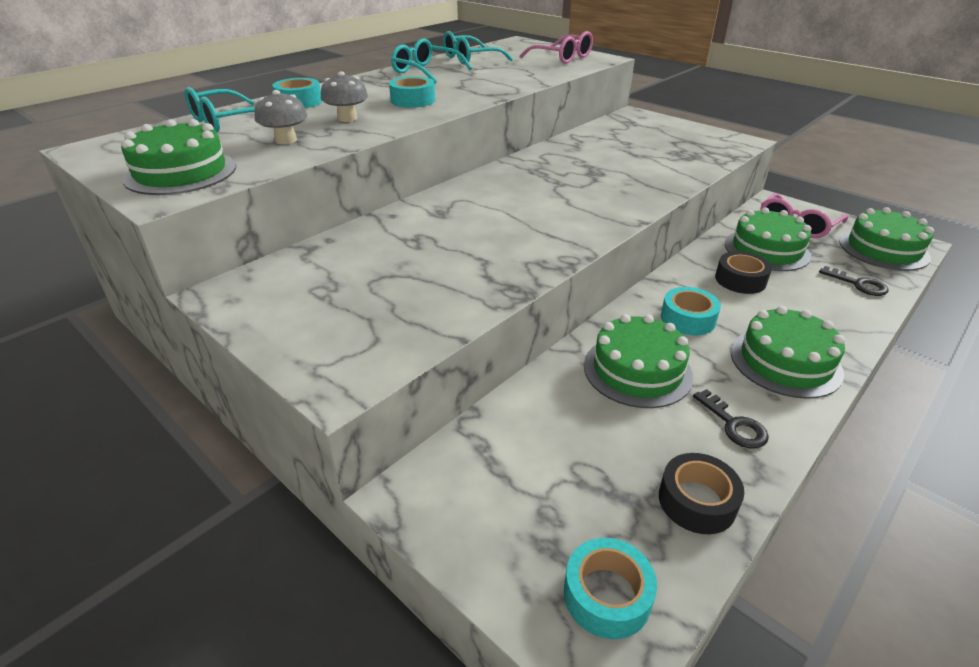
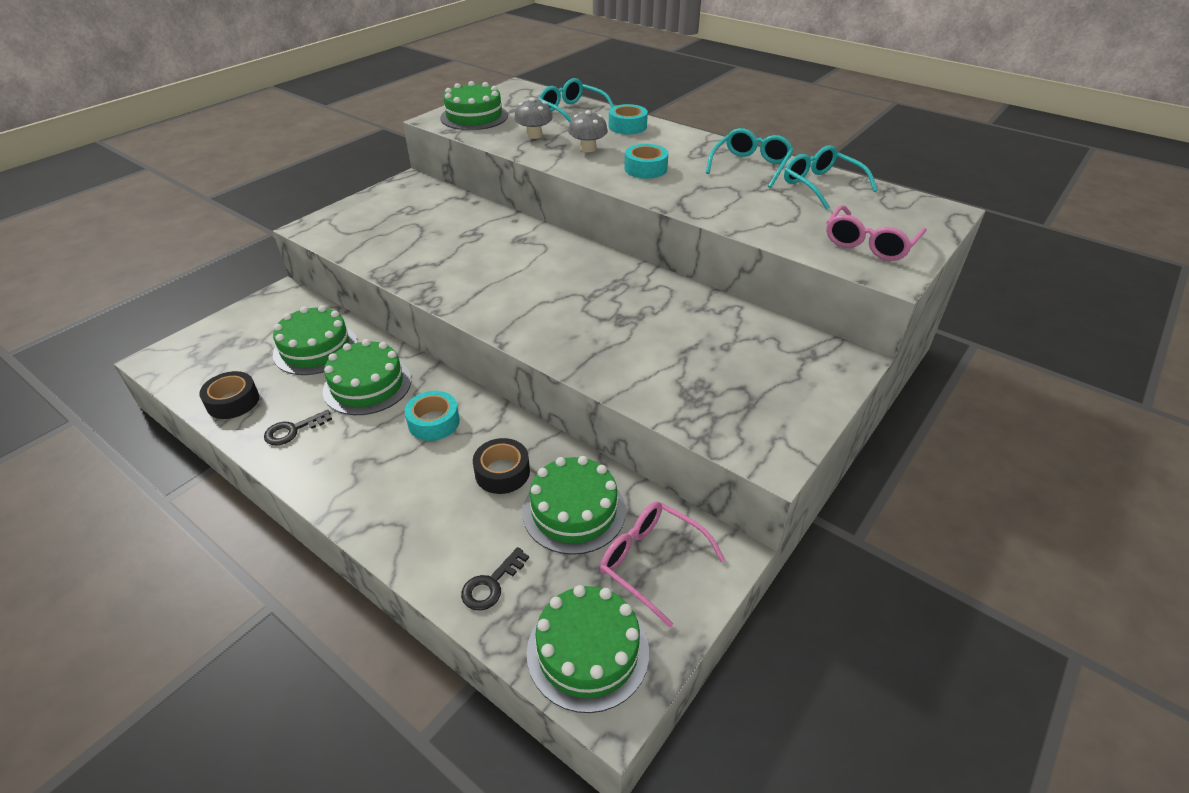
camera: 85 degrees right, 5 degrees up
(607, 595) = (189, 361): turquoise tape -> none
(785, 362) = (359, 478): green cake -> green cake (315, 348)

